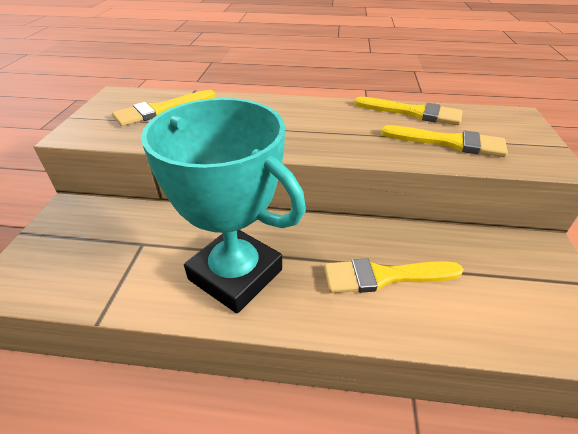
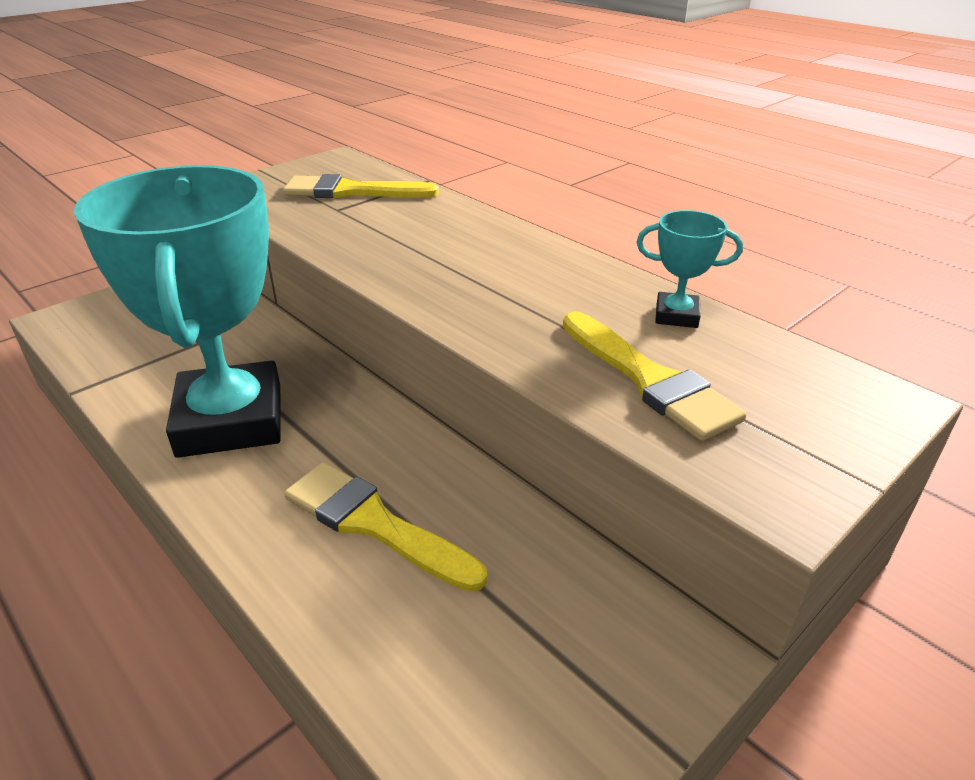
camera: 40 degrees right, 5 degrees down
(413, 112) = (676, 315): yellow brush -> turquoise trophy

